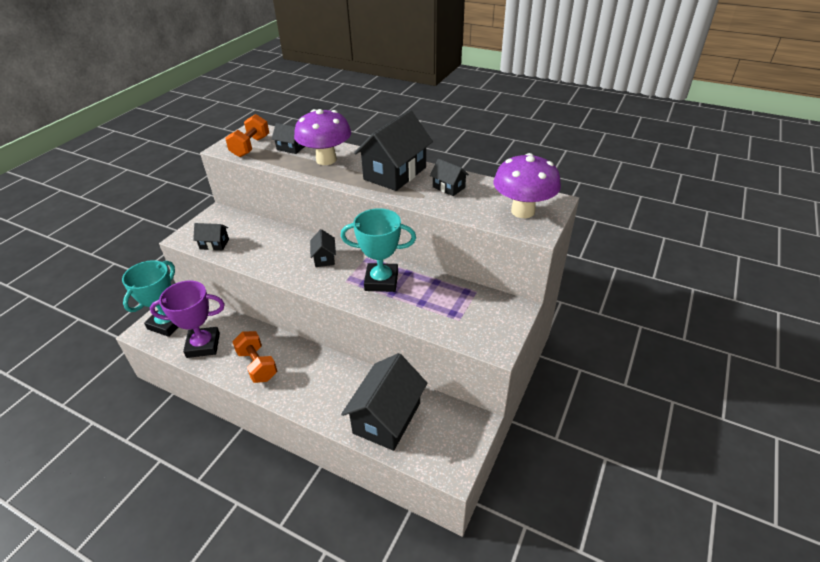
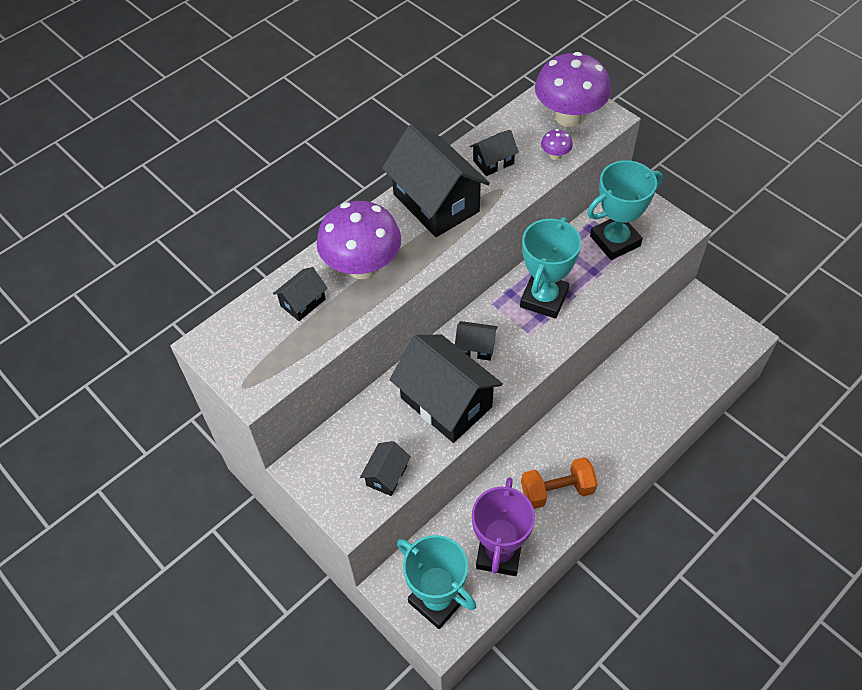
camera: 70 degrees left, 15 degrees up
(250, 147) = (270, 353): orange dumbbell -> none
(387, 418) = (672, 374): black house -> black house (446, 402)
(460, 308) = (615, 241): none -> turquoise trophy
(474, 212) = (555, 155): none -> purple mushroom

